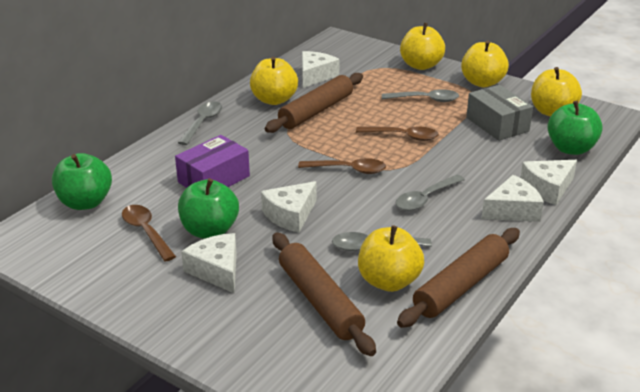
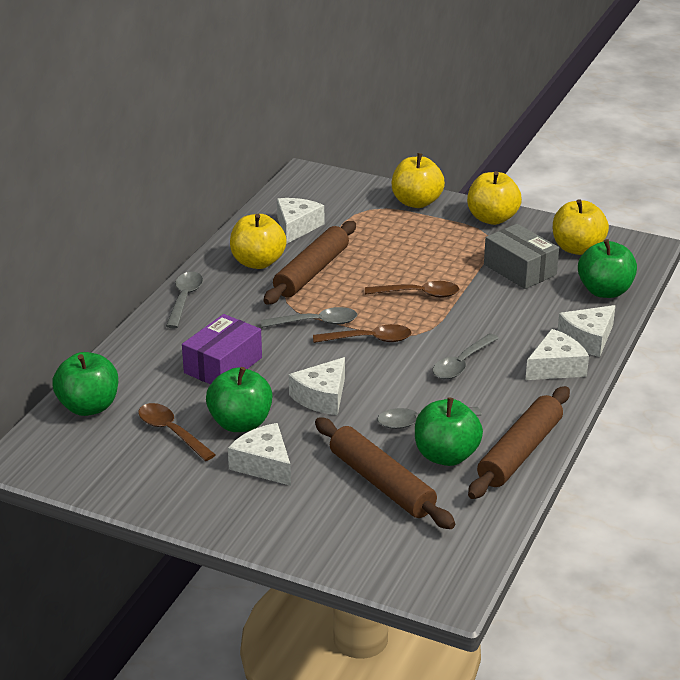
camera: 10 degrees left, 0 degrees up
(389, 281) = (446, 456): yellow apple -> green apple
(425, 99) = (432, 246): grey spoon -> grey spoon (316, 323)

